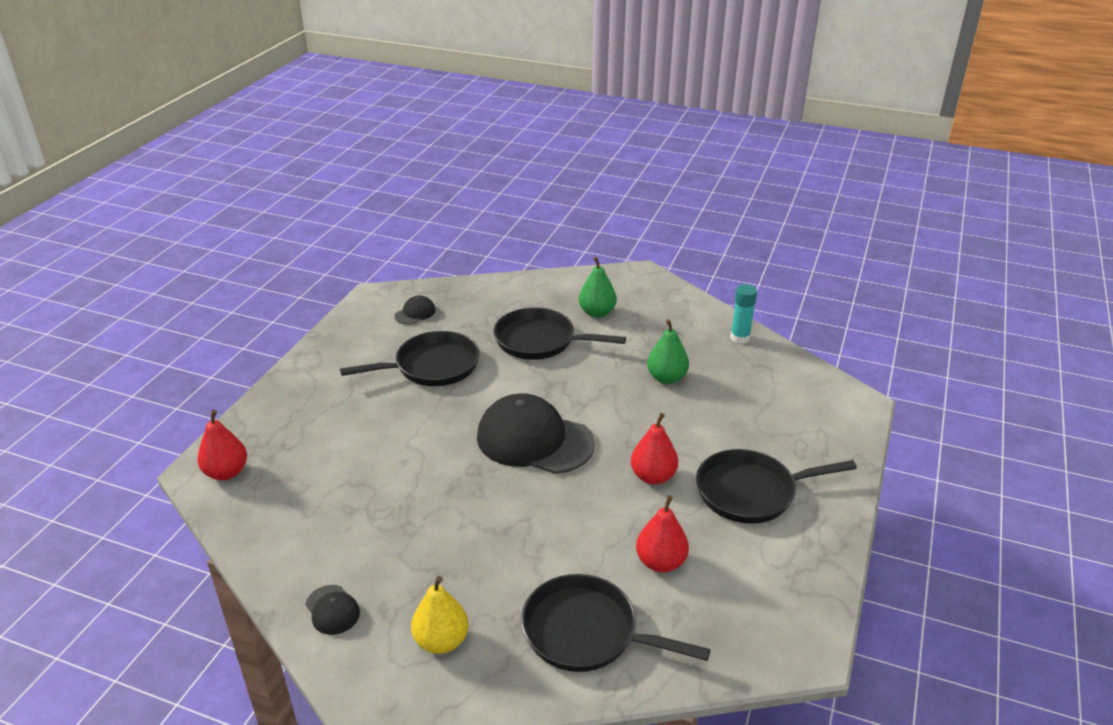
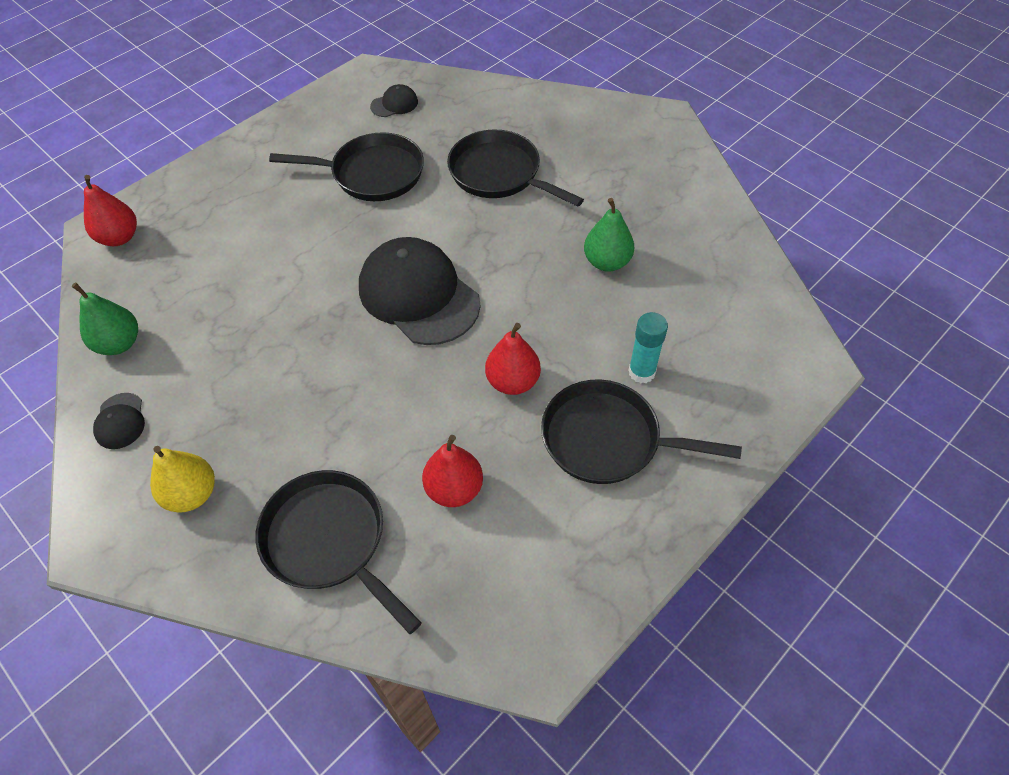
camera: 25 degrees right, 20 degrees up
(597, 313) = (583, 155): green pear -> green pear (119, 343)
(740, 338) = (726, 234): turquoise glue stick -> turquoise glue stick (641, 372)

